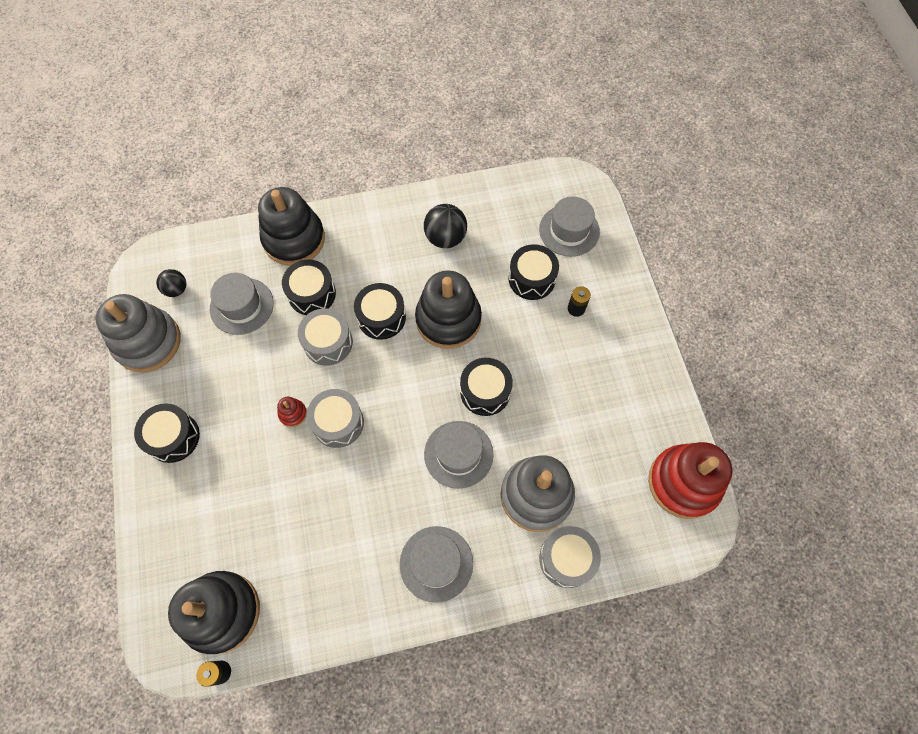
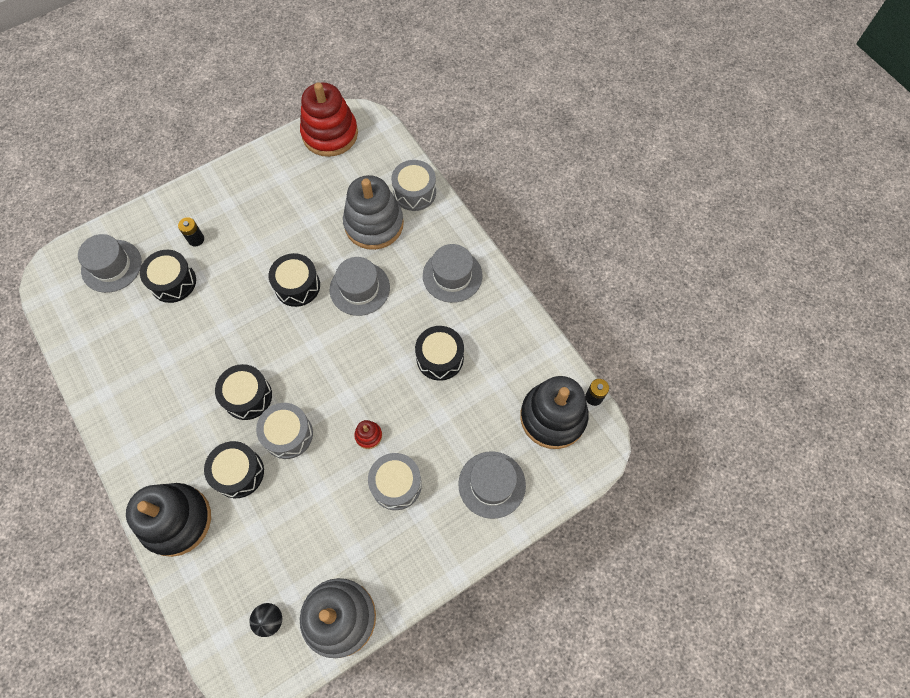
camera: 110 degrees left, 0 degrees up
(173, 437) = (427, 535): black drum -> black drum (440, 358)
(242, 306) = (271, 538): grey hat -> grey hat (492, 484)
(338, 423) = (364, 393): grey drum -> grey drum (396, 484)
(445, 238) = (143, 370): black ball -> none
(448, 319) = (234, 338): black stacking toy -> none

